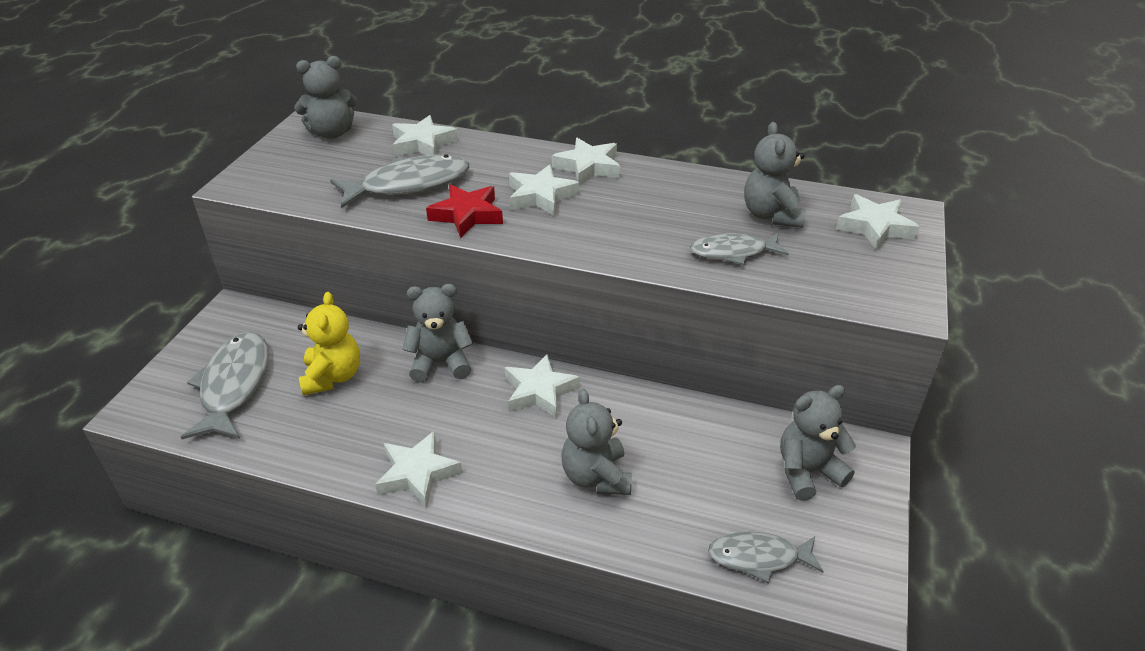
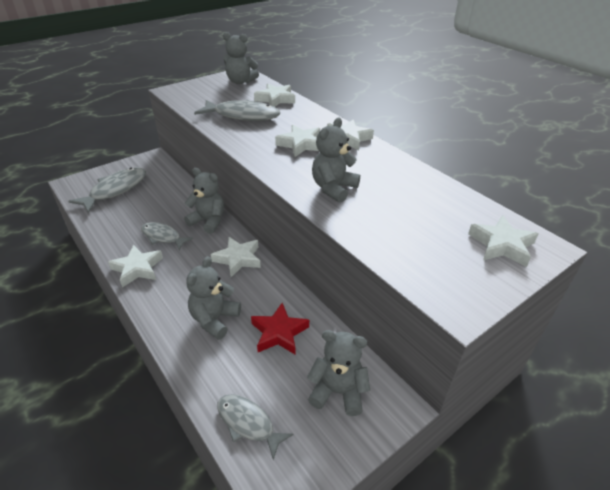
camera: 35 degrees right, 0 degrees up
(332, 377) = (156, 205): yellow teddy bear -> none
(467, 215) = (250, 140): red star -> red star (279, 333)
(733, 252) = (374, 218): grey fish -> grey fish (163, 237)
(771, 215) = (430, 207): grey teddy bear -> grey teddy bear (333, 188)

